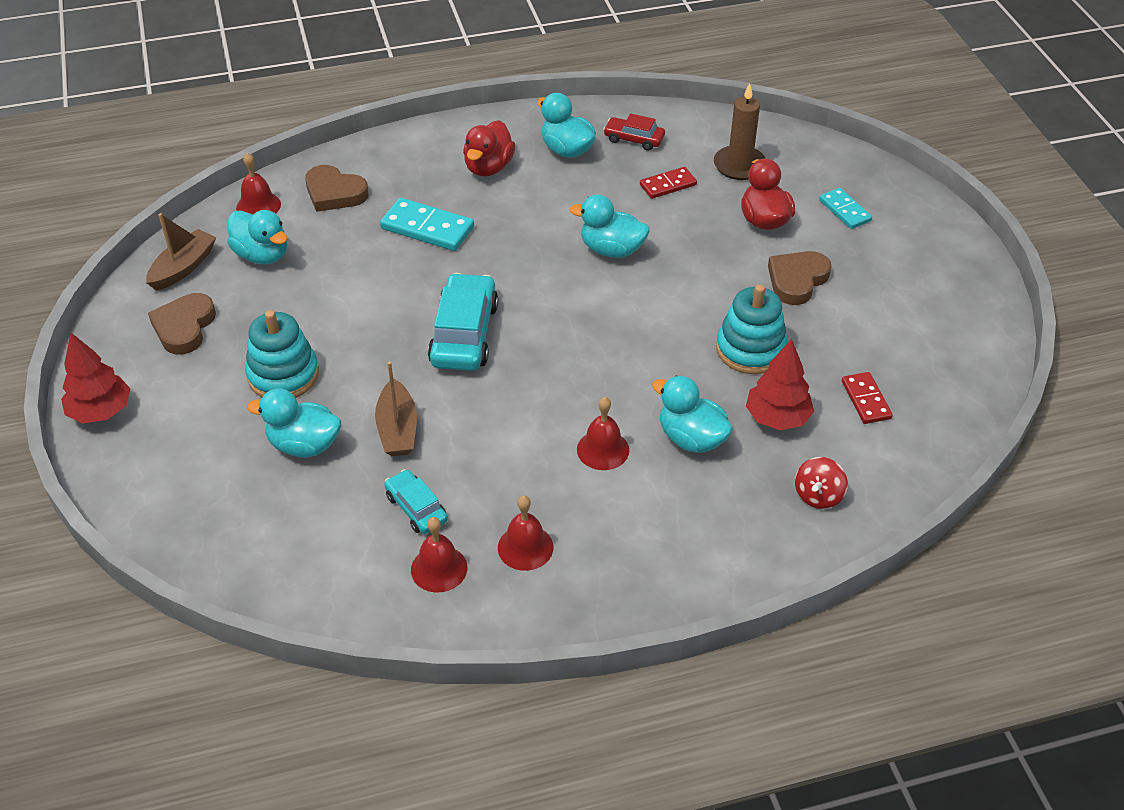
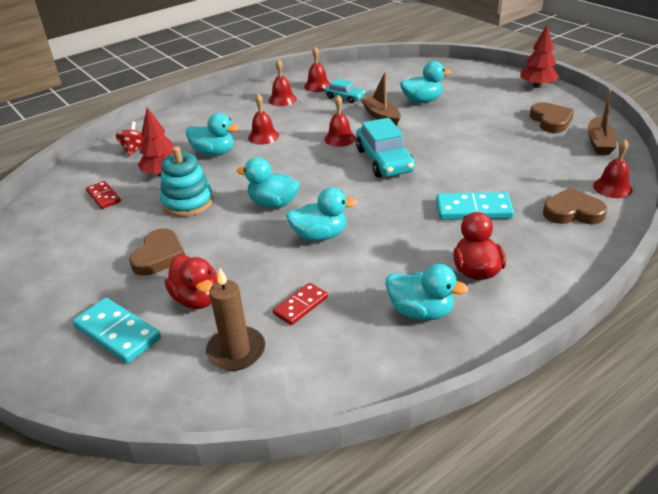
camera: 160 degrees right, 10 degrees down
(262, 255) = (562, 162): turquoise duck -> turquoise duck (273, 203)
(283, 375) = (467, 118): turquoise stacking toy -> none
(493, 400) = (340, 138): none -> red bell
(634, 139) = (362, 347): red car -> none
(844, 210) = (117, 333): turquoise domino -> turquoise domino, size x1.59

